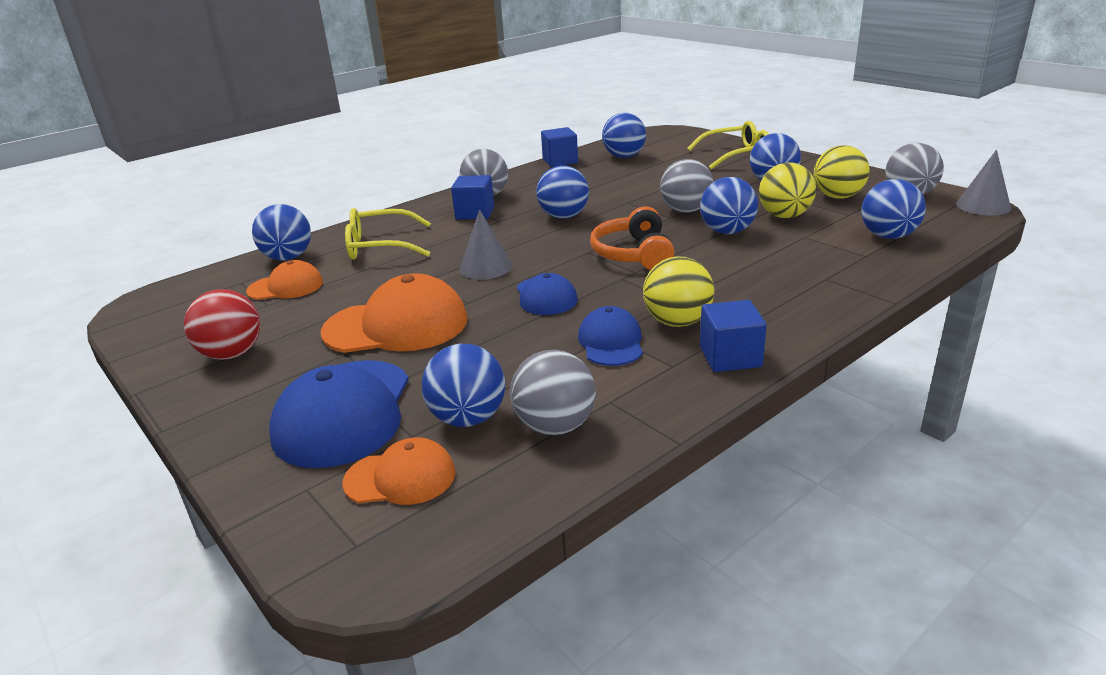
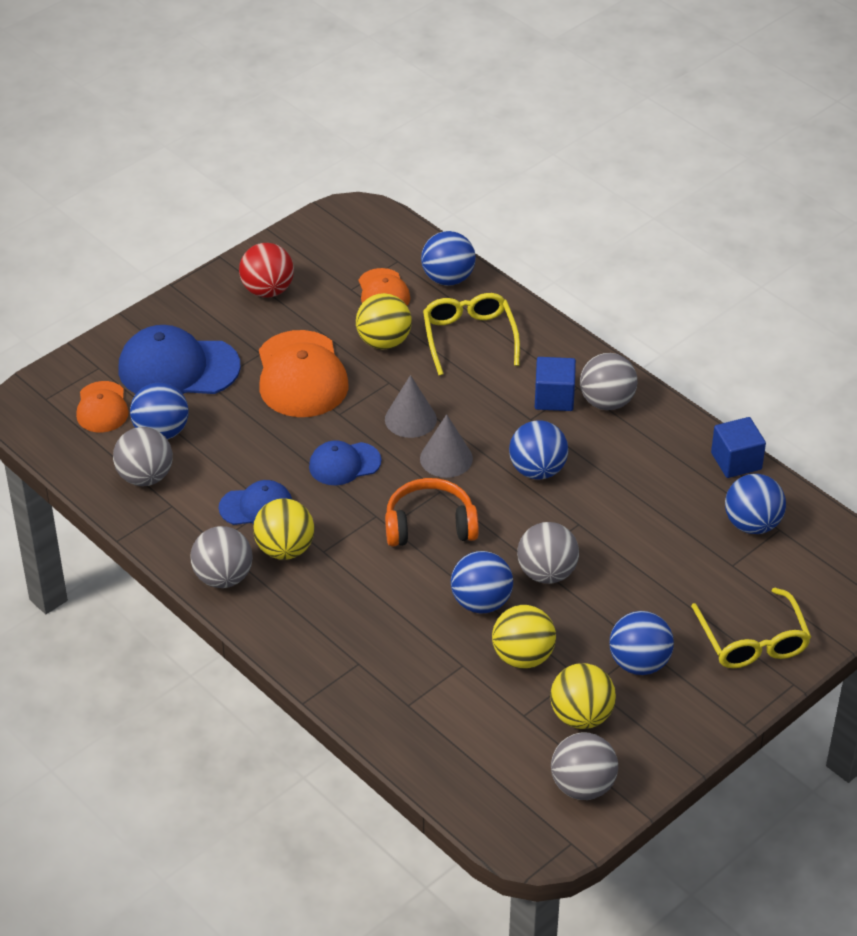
camera: 85 degrees right, 15 degrees up
(364, 284) = (384, 342): none -> yellow ball
(730, 357) = (223, 577): blue cube -> grey ball
(888, 236) = (455, 734): blue ball -> none
(983, 206) = (539, 846): grey cone -> grey cone (446, 458)

